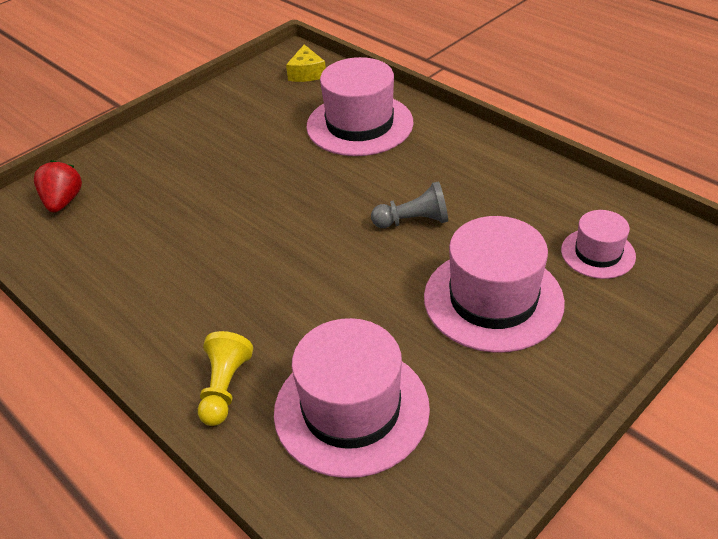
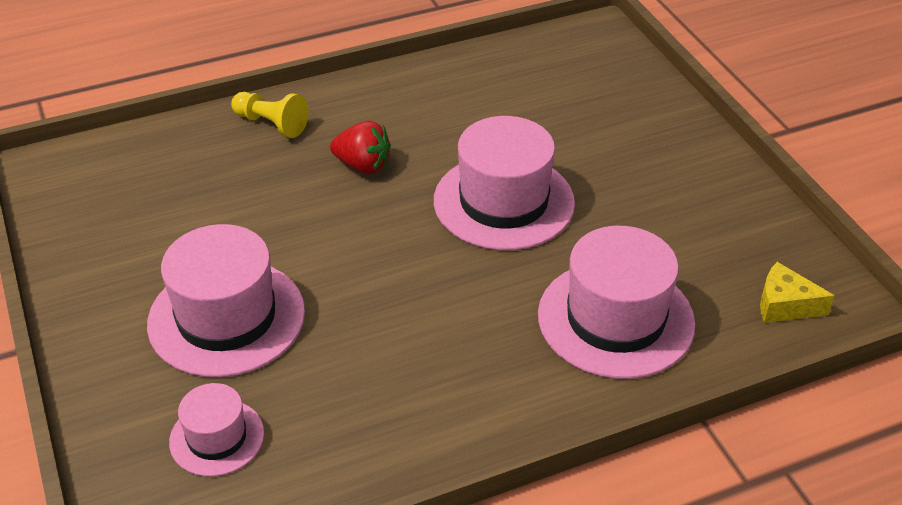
camera: 110 degrees right, 0 degrees up
(63, 202) = (595, 69): red strawberry -> red strawberry (363, 165)
(351, 409) = (188, 184): pink hat -> pink hat (504, 202)
(413, 221) = (388, 302): grey pawn -> none

